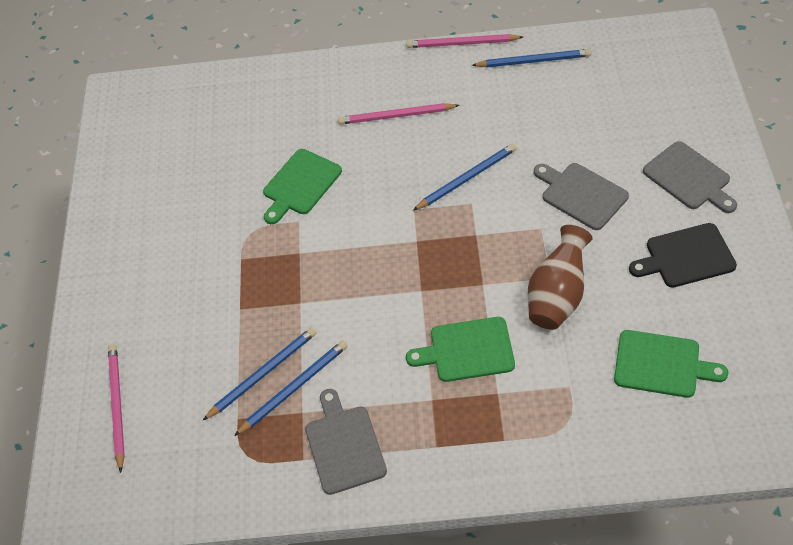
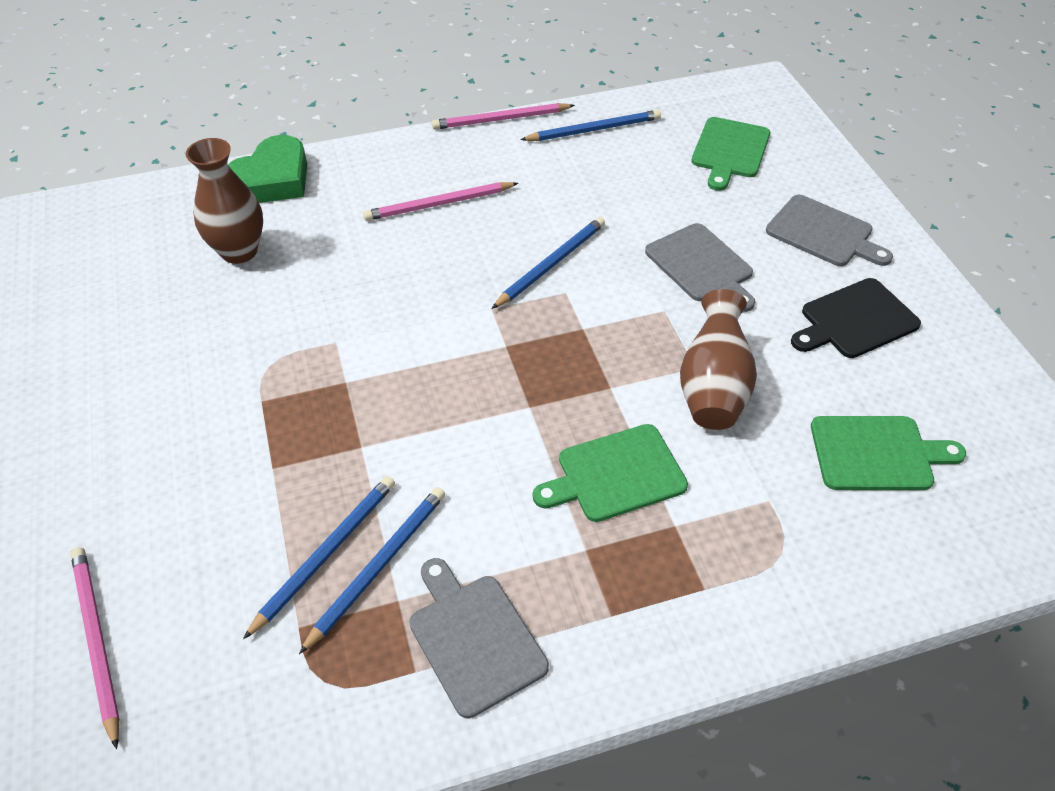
camera: 20 degrees left, 5 degrees down
(245, 139) = (239, 251): none -> brown vase
(278, 80) = (272, 180): none -> green heart
(300, 184) = (328, 297): green cutting board -> green cutting board (729, 151)
(581, 194) = (701, 266): grey cutting board -> grey cutting board turned 150 degrees counterclockwise

